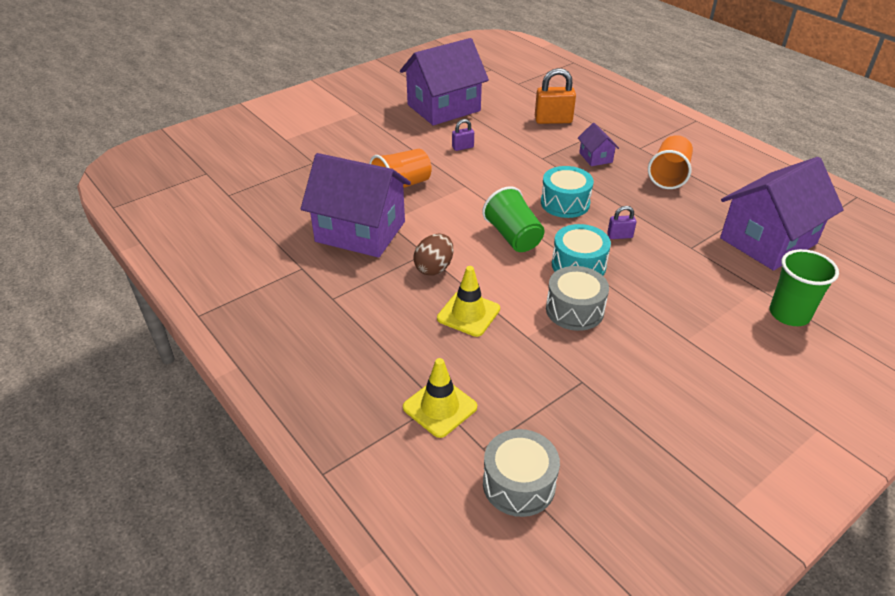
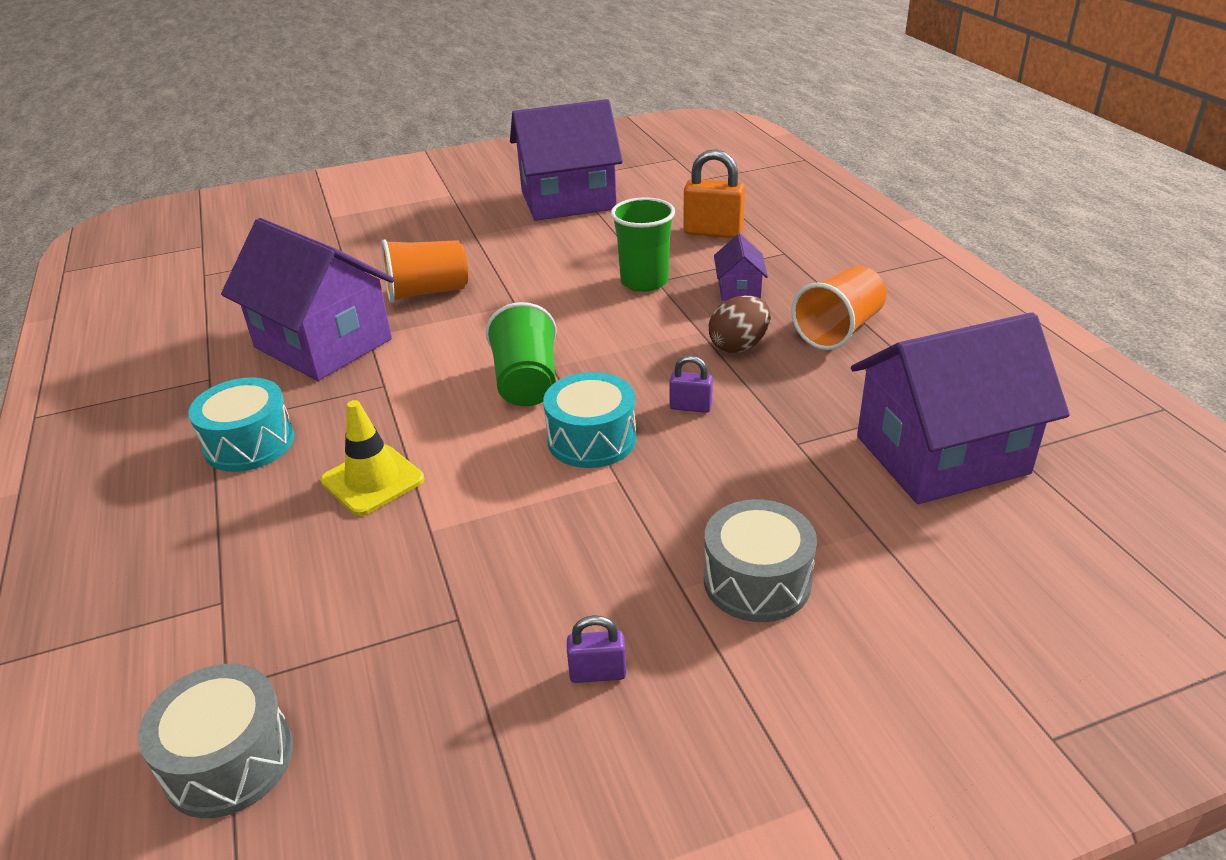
camera: 20 degrees right, 5 degrees down
(434, 268) = (379, 408): brown egg -> brown egg (739, 346)
(440, 407) = (218, 609): yellow traffic cone -> none
(463, 147) = (553, 253): purple padlock -> purple padlock (597, 673)
(565, 203) = (641, 347): turquoise drum -> turquoise drum (249, 443)
(574, 310) = (533, 505): grey drum -> grey drum (757, 581)
(789, 314) = (896, 583): green cup -> green cup (644, 281)

